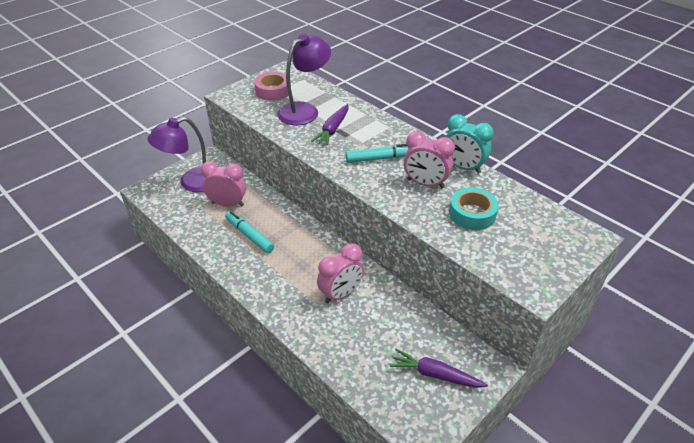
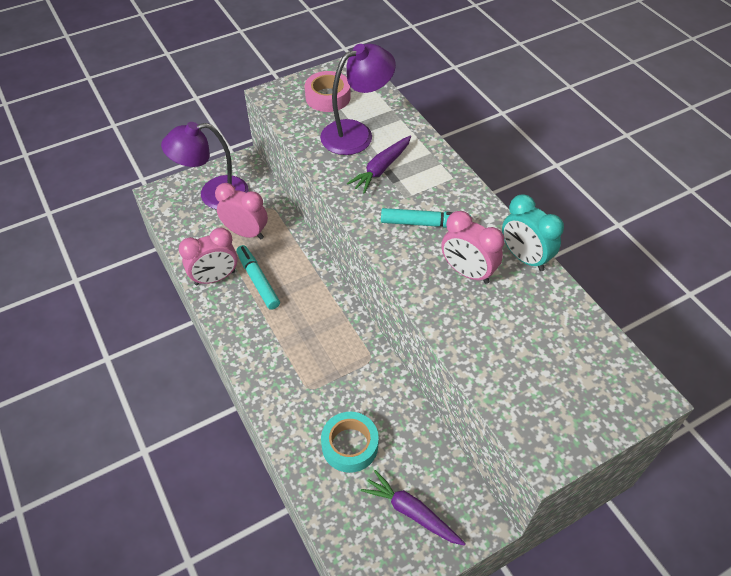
camera: 15 degrees right, 10 degrees up
(341, 294) = (338, 381): pink clock -> pink clock (215, 278)
(472, 214) = (509, 329): turquoise tape -> turquoise tape (350, 445)

